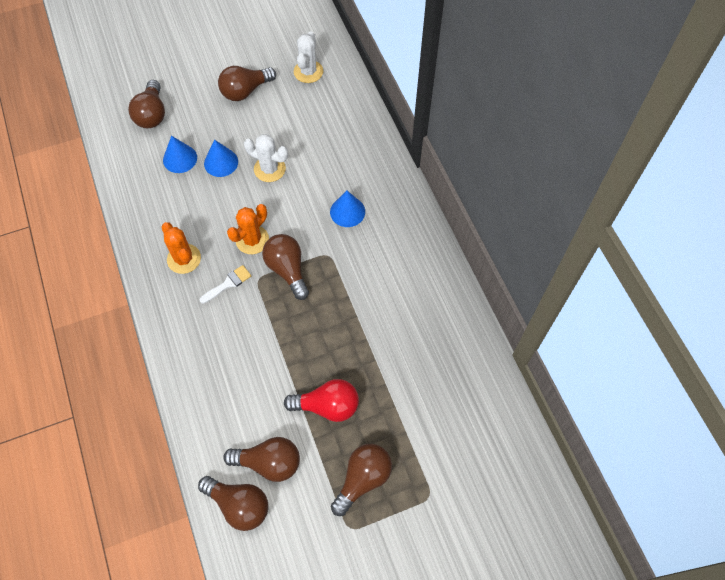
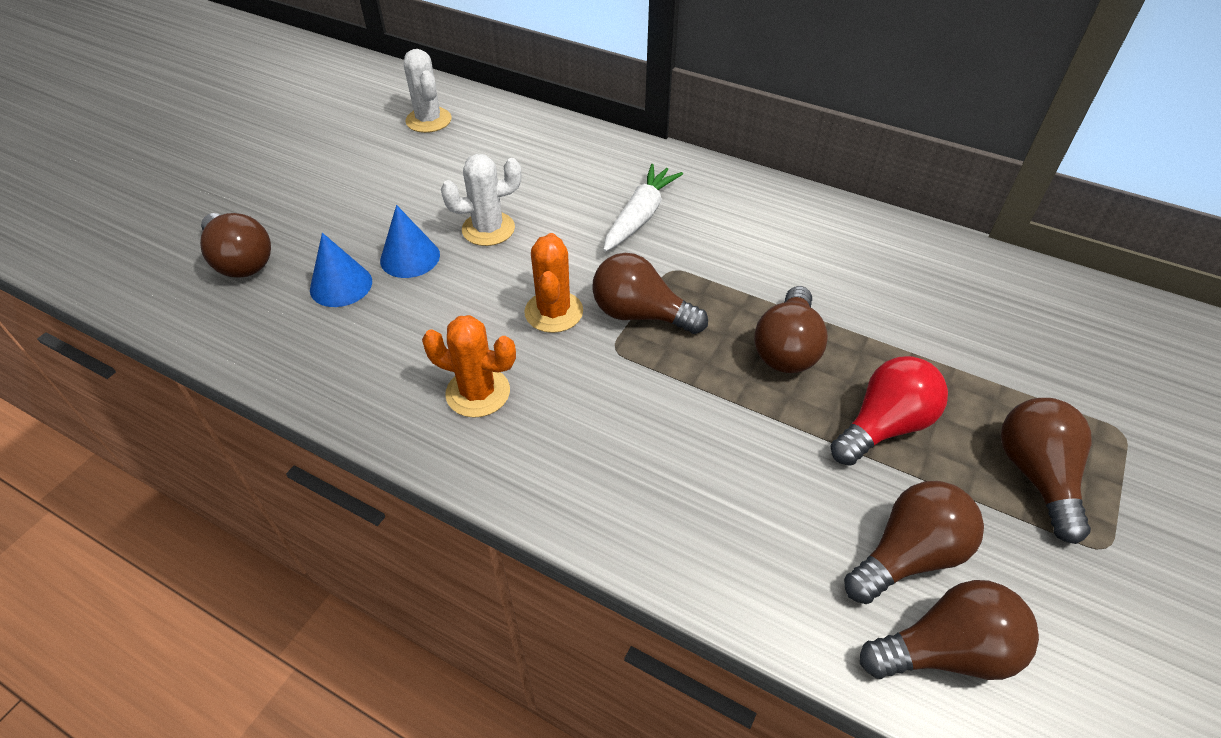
camera: 40 degrees left, 15 degrees down
(228, 283) = (579, 379): white brush -> none
(245, 91) = (362, 173): brown light bulb -> brown light bulb (787, 348)
(347, 211) = (640, 216): blue cone -> white carrot

